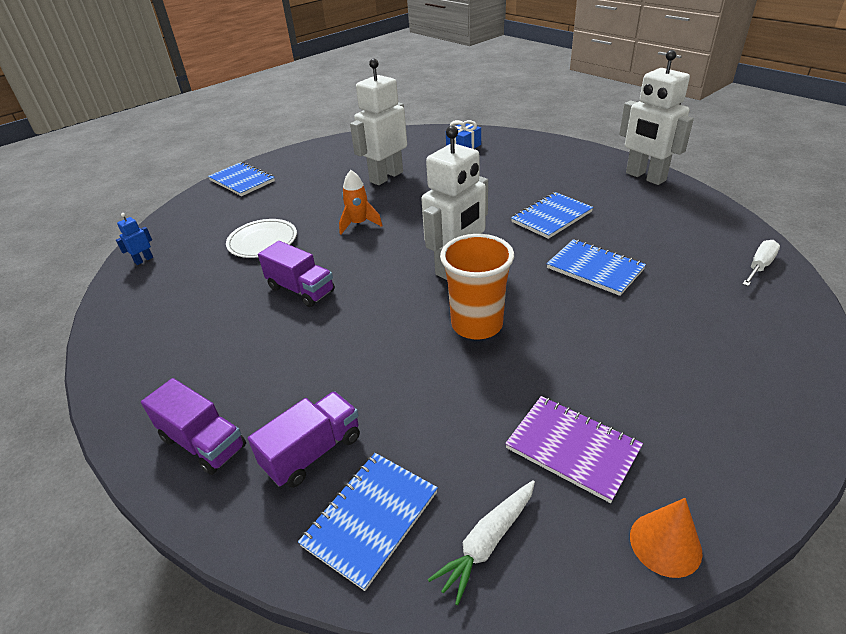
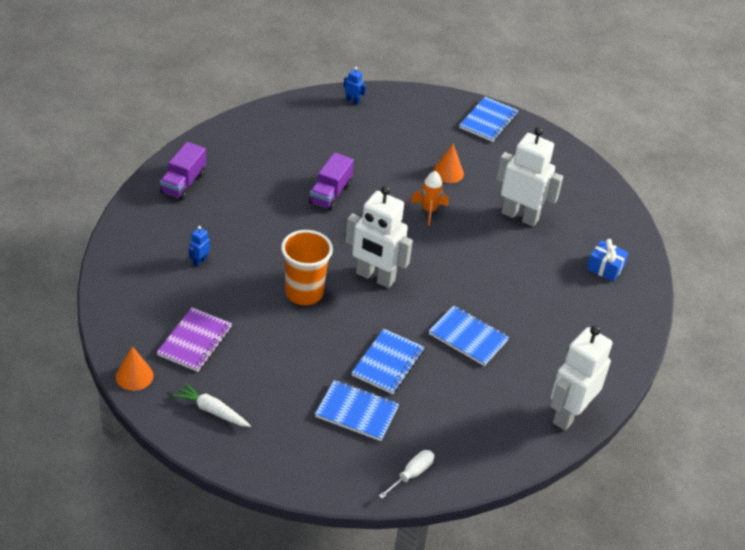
camera: 70 degrees right, 5 degrees up
(262, 241) = (390, 158): white plate -> none
(305, 208) = (448, 172): none -> orange cone
(313, 452) = (181, 229): purple truck -> none
(370, 518) = (140, 259): blue notebook -> blue notebook (356, 412)
(394, 431) = (199, 261): none -> blue robot
(487, 542) = (130, 305): white carrot -> white carrot (212, 411)
(759, 266) = (412, 474): white screwdriver -> white screwdriver turned 75 degrees counterclockwise

